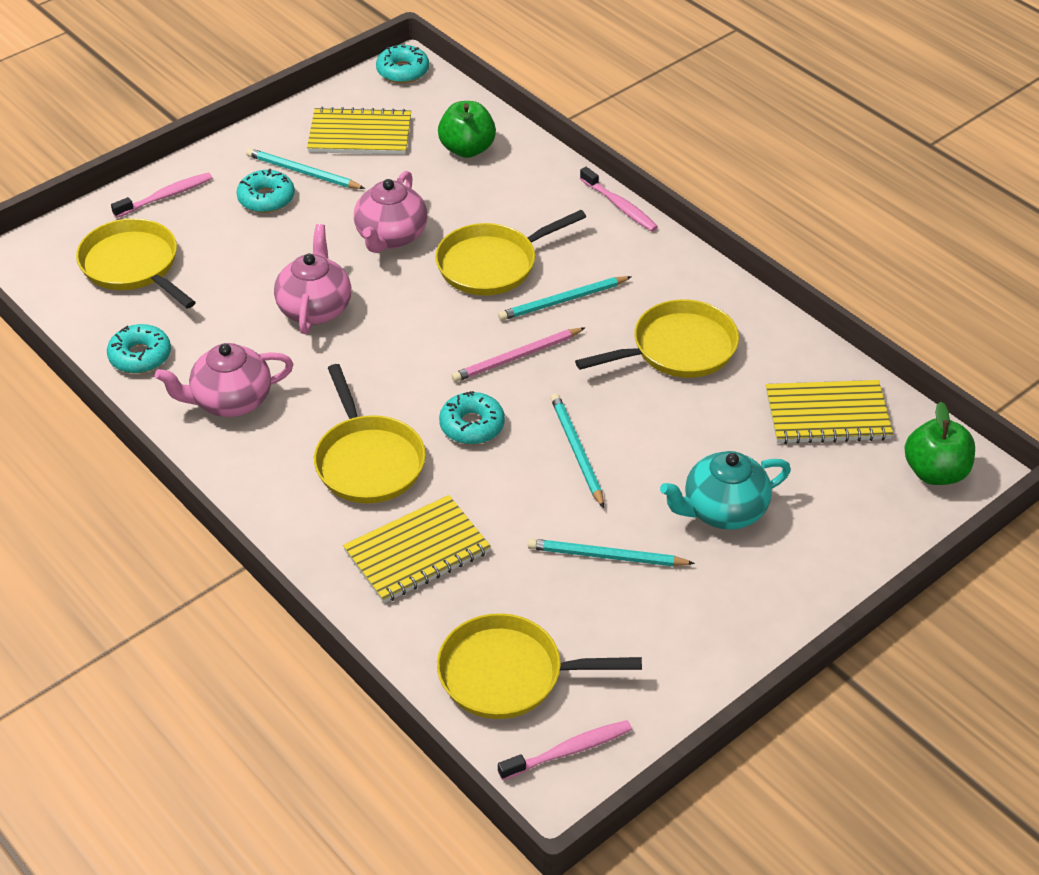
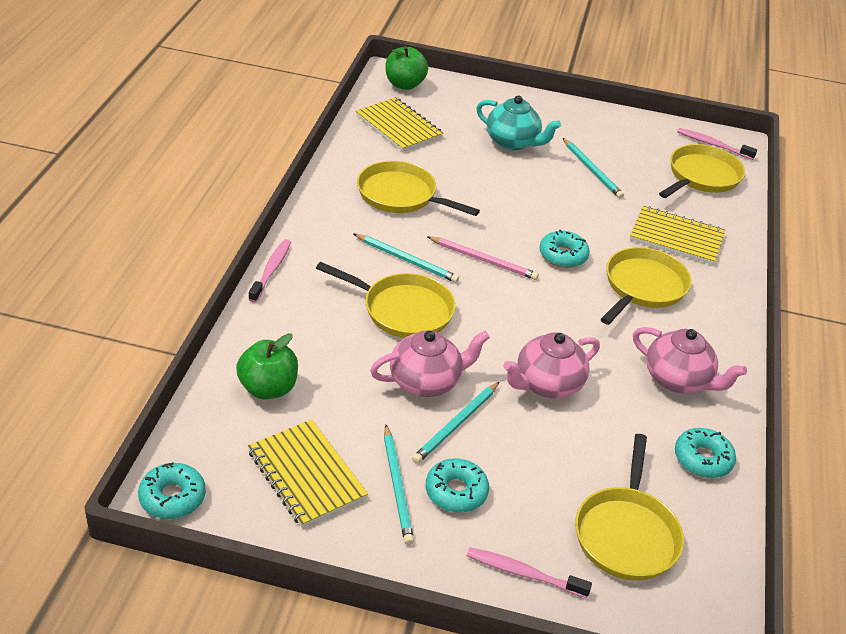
camera: 130 degrees left, 5 degrees down
(508, 674) = (701, 176): yellow pan -> yellow pan turned 105 degrees counterclockwise
(576, 451) = (532, 206): turquoise pencil -> turquoise pencil (456, 425)

